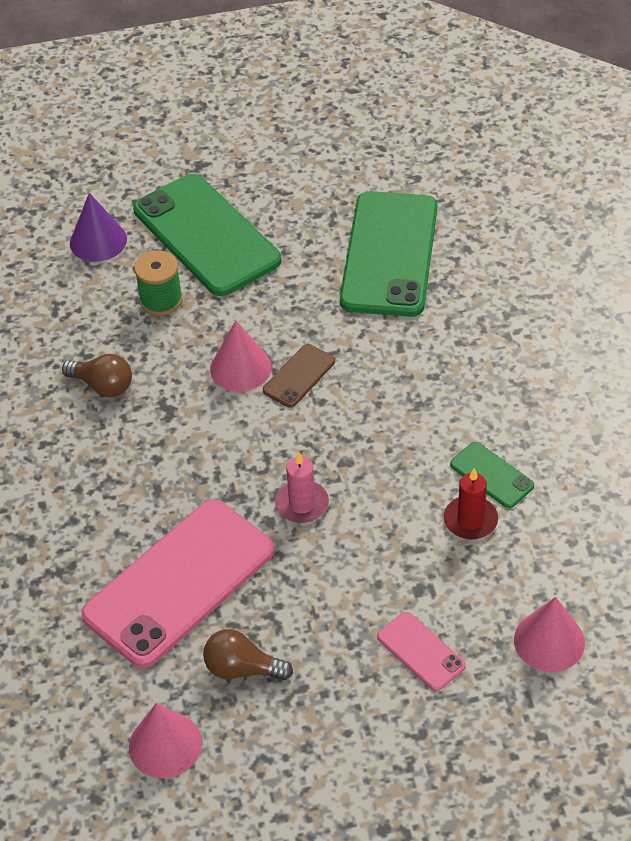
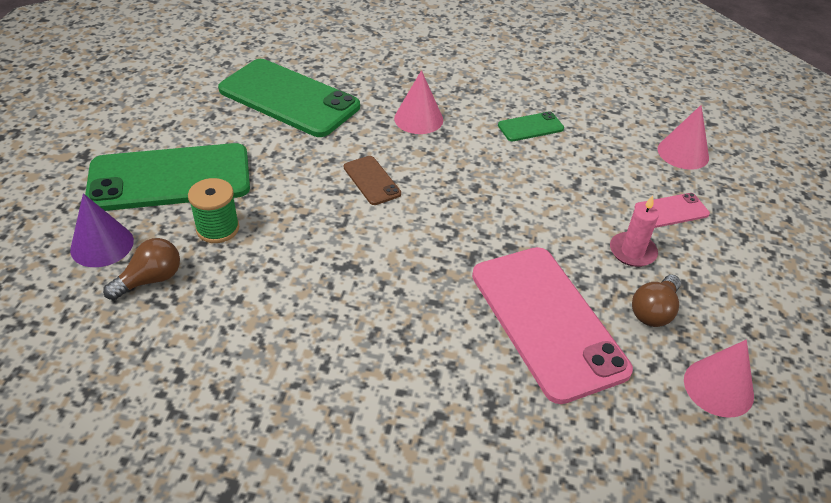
camera: 70 degrees left, 5 degrees down
(103, 386) = (286, 299): brown light bulb -> brown light bulb (150, 280)
(240, 368) = (337, 208): pink cone -> pink cone (418, 119)
(302, 504) = (503, 222): pink candle -> pink candle (632, 251)
(470, 520) = (565, 149): red candle -> none

